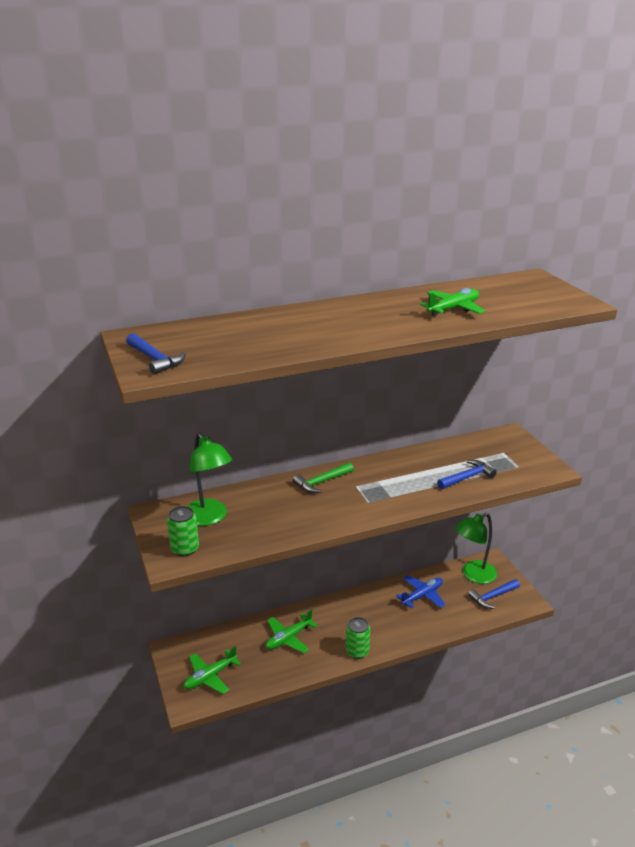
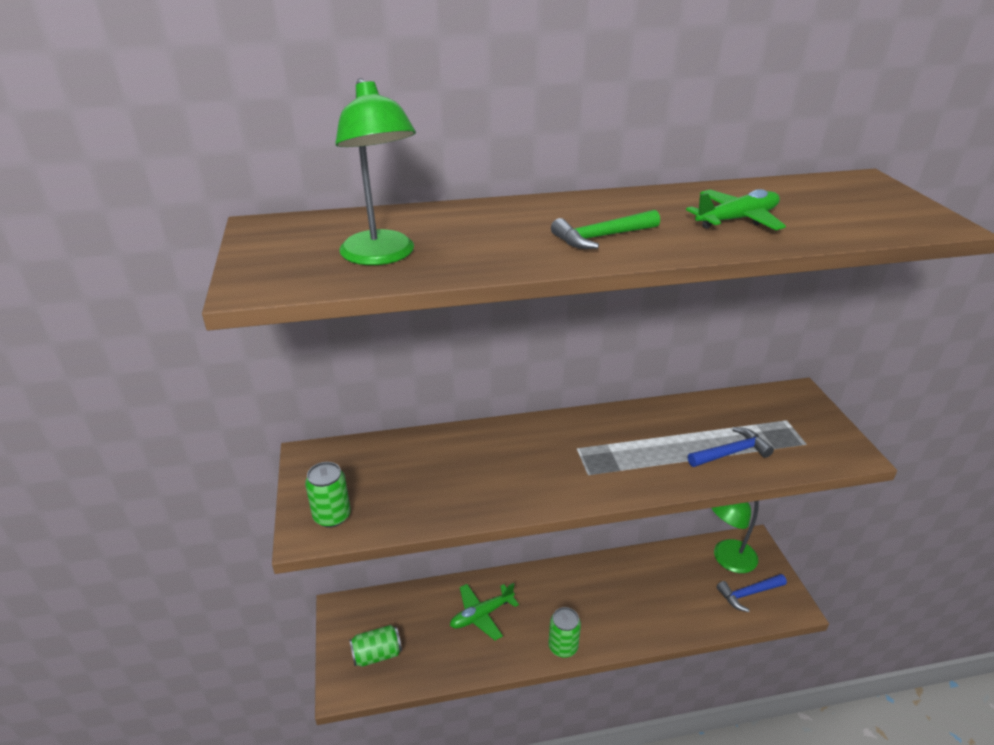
camera: 10 degrees right, 5 degrees up
(155, 359) = (276, 265): blue hammer -> none
(209, 518) = (376, 473): green lamp -> green lamp (381, 256)
(210, 677) = (377, 654): green plane -> green can
(321, 482) = (533, 437): green hammer -> green hammer (601, 237)
(422, 595) = (657, 579): blue plane -> none

